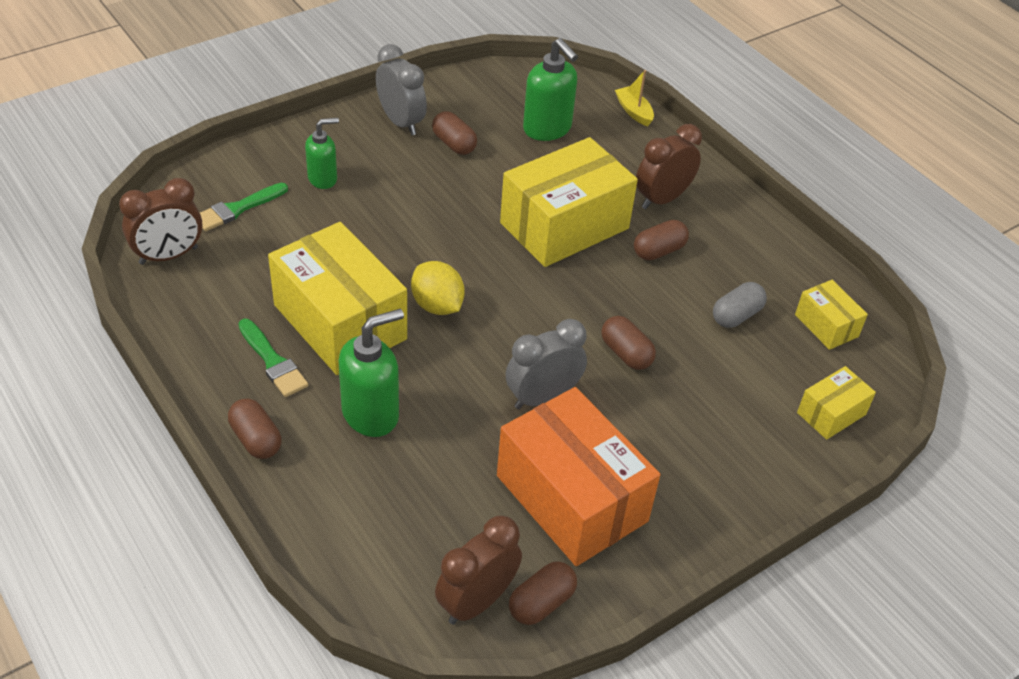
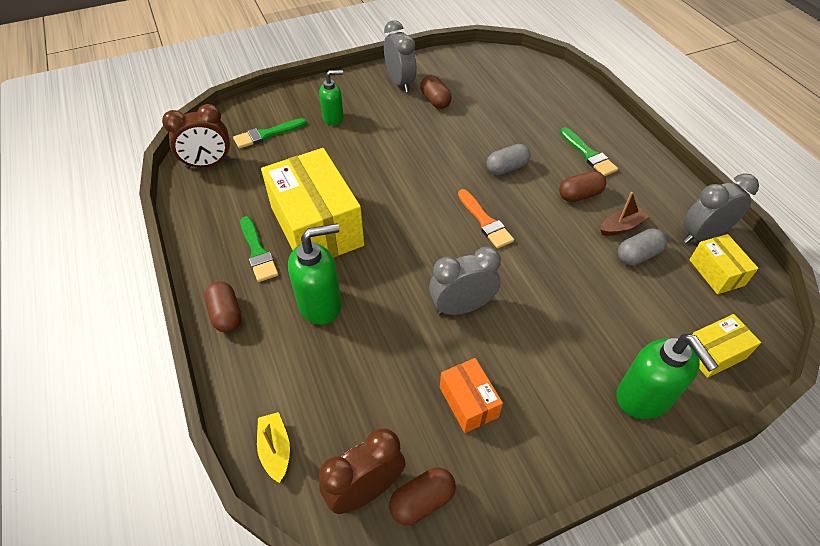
camera: 15 degrees right, 5 degrees up
(437, 305) = (394, 221): yellow lemon -> none
(547, 129) = (507, 95): green soap dispenser -> green soap dispenser (643, 398)
(550, 294) = (485, 221): none -> orange brush
(564, 225) = (507, 168): yellow box -> grey capsule
(571, 498) = (468, 402): orange box -> orange box, size x0.48
(626, 353) = (538, 277): brown capsule -> none
(634, 111) = (576, 87): yellow boat -> yellow boat (275, 449)
(662, 199) = (588, 154): brown clock -> green brush
(713, 284) = (621, 227): none -> brown boat
(807, 285) = (702, 235): none -> grey clock

